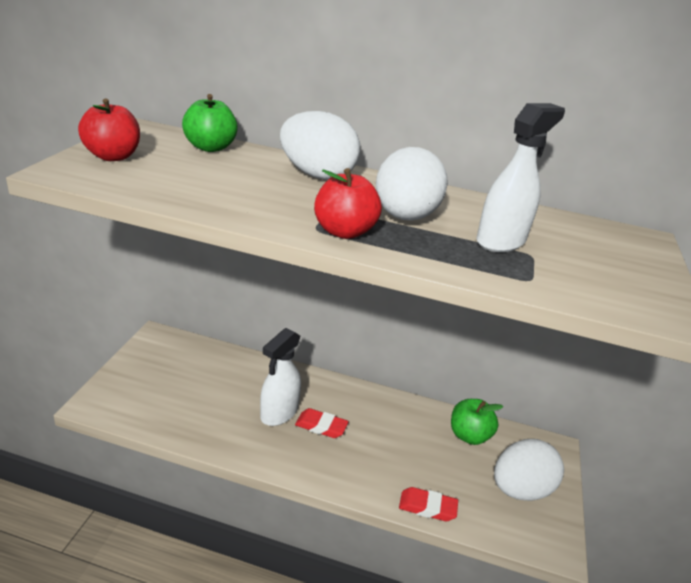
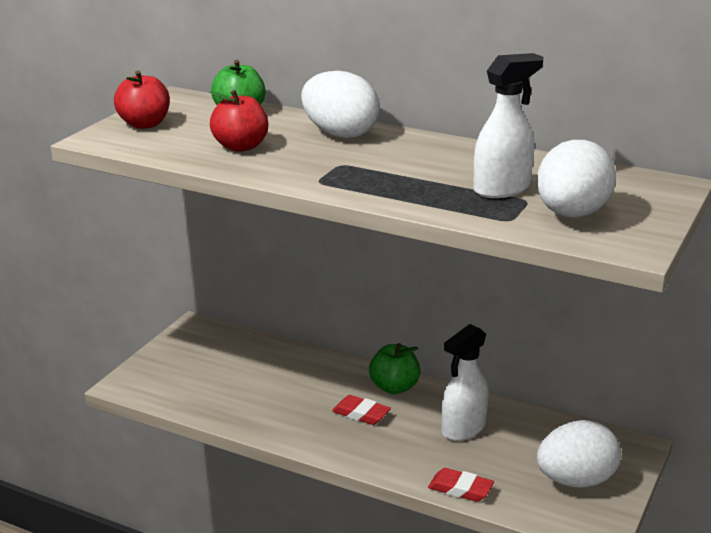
camera: 15 degrees right, 5 degrees down
(279, 413) = (317, 400): white spray bottle -> white spray bottle (463, 428)
(344, 232) = (344, 183): red apple -> red apple (240, 146)
(404, 217) = (412, 170): white egg -> white egg (571, 214)
(469, 435) = (532, 430): green apple -> green apple (394, 387)

